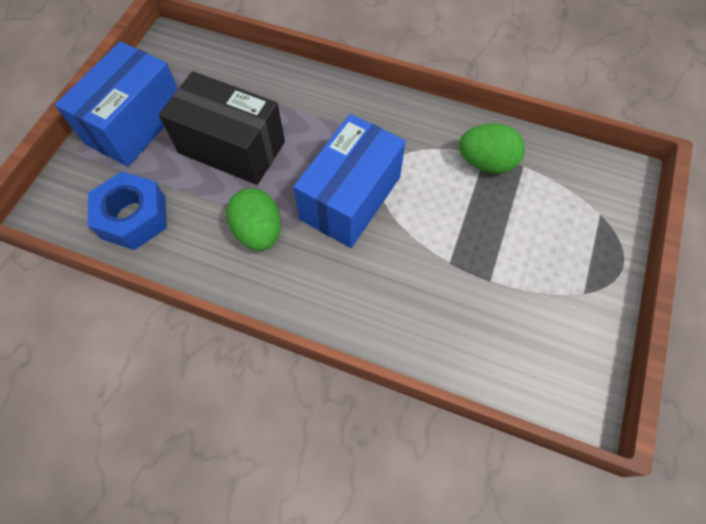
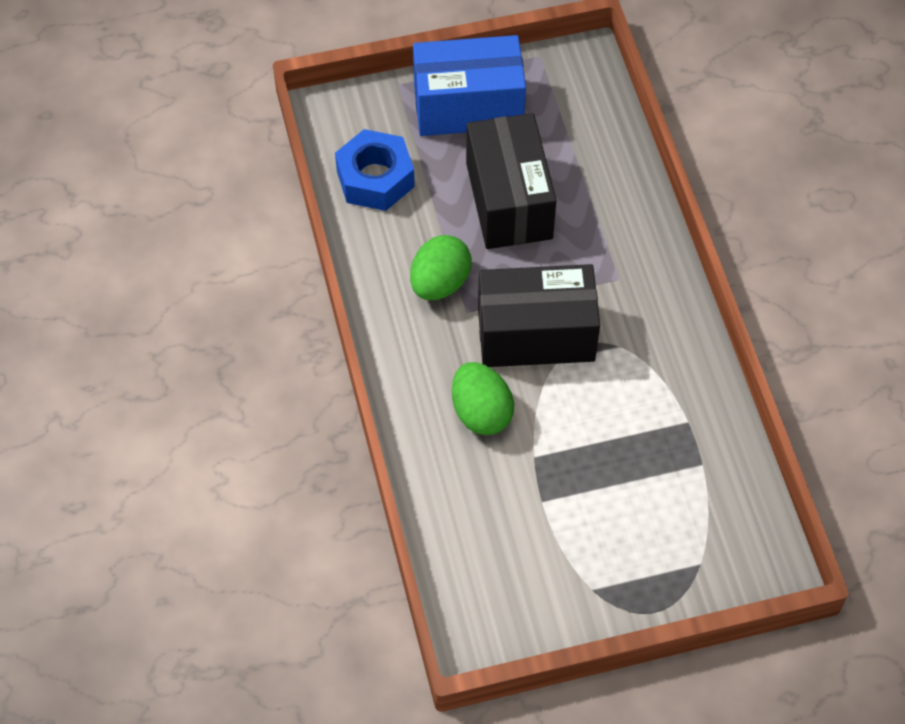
camera: 55 degrees right, 5 degrees down
(350, 198) = (536, 334): blue box -> black box
(486, 162) = (678, 428): green egg -> green egg (481, 412)

